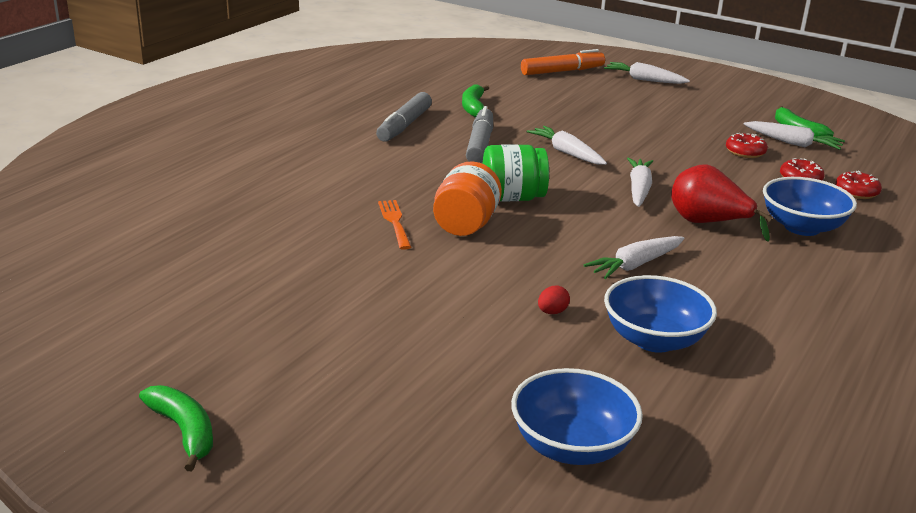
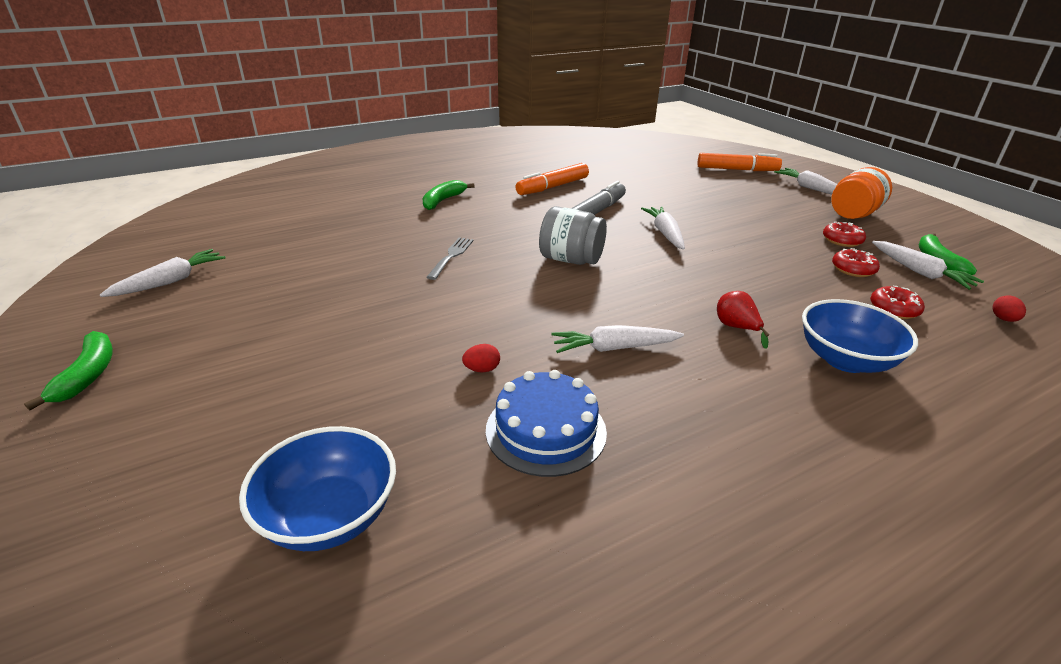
camera: 30 degrees right, 5 degrees up
(395, 222) = (451, 256): orange fork -> grey fork
(404, 125) = (552, 187): grey marker -> orange marker
(465, 225) = (504, 272): orange jar -> orange jar (853, 214)
(473, 107) = (625, 184): green banana -> green banana (443, 200)
(512, 198) = (571, 259): green jar -> grey jar
(639, 189) = (699, 279): white carrot -> white carrot (170, 281)
(654, 340) = (546, 430): blue bowl -> blue cake
(708, 223) = (736, 328): red pear -> red pear, size x0.59
(856, 192) = (955, 339): red donut -> red donut (842, 240)
(873, 168) = (1003, 319): none -> red egg

